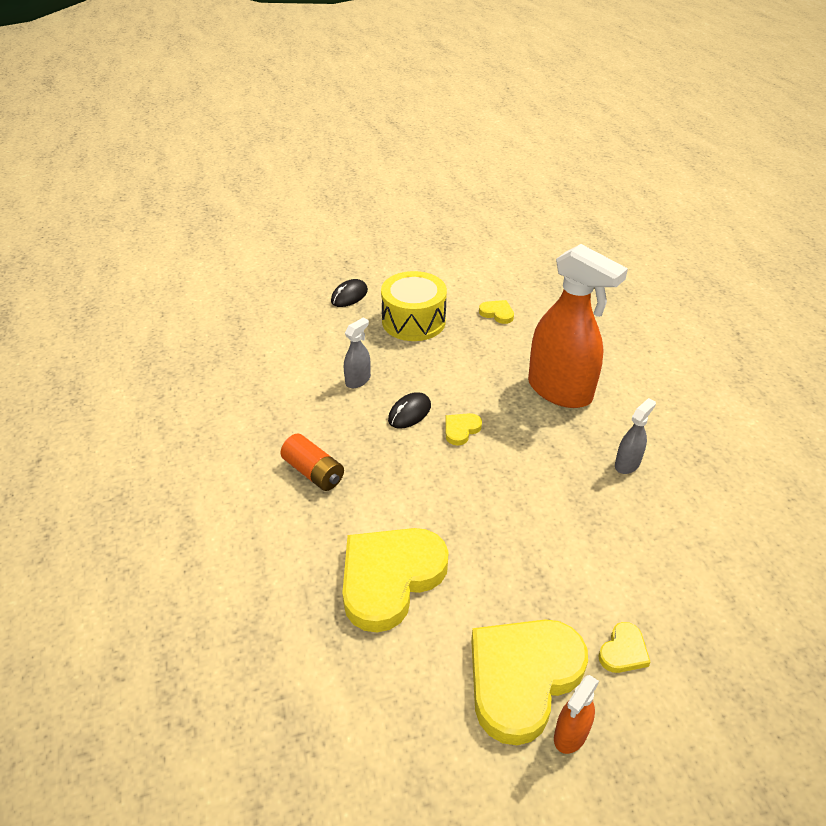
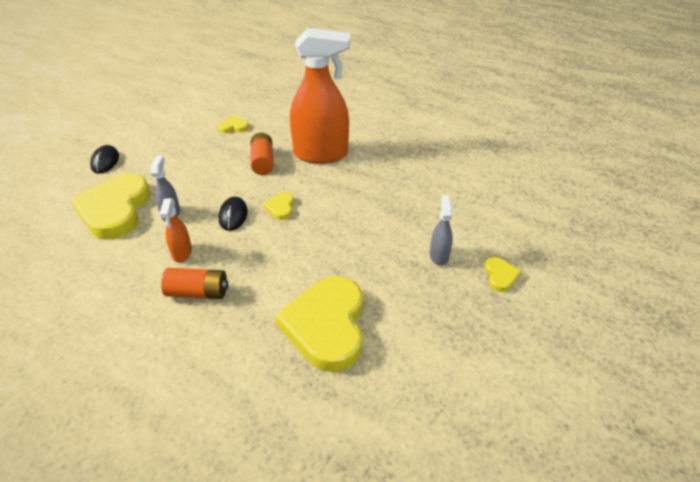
camera: 40 degrees left, 0 degrees up
(413, 321) = (176, 157): yellow drum -> none
(490, 369) = (263, 162): none -> orange battery
(522, 678) = (465, 328): yellow heart -> yellow heart (115, 210)
(570, 735) = (521, 340): orange spray bottle -> orange spray bottle (182, 253)
(627, 464) = (400, 175): grey spray bottle -> grey spray bottle (439, 256)

